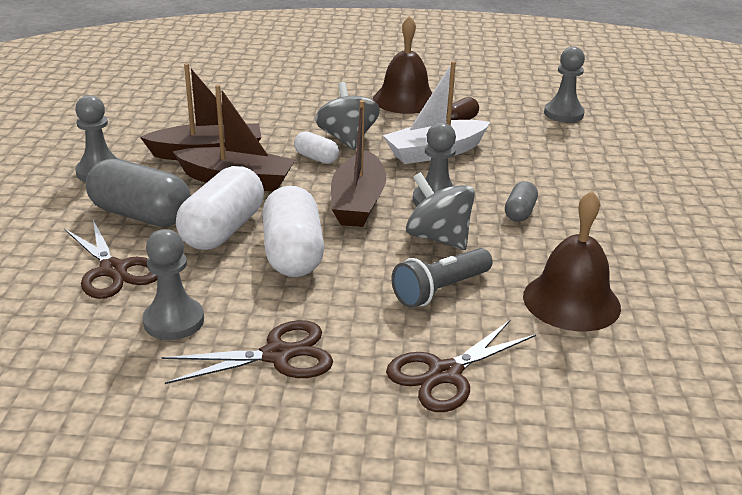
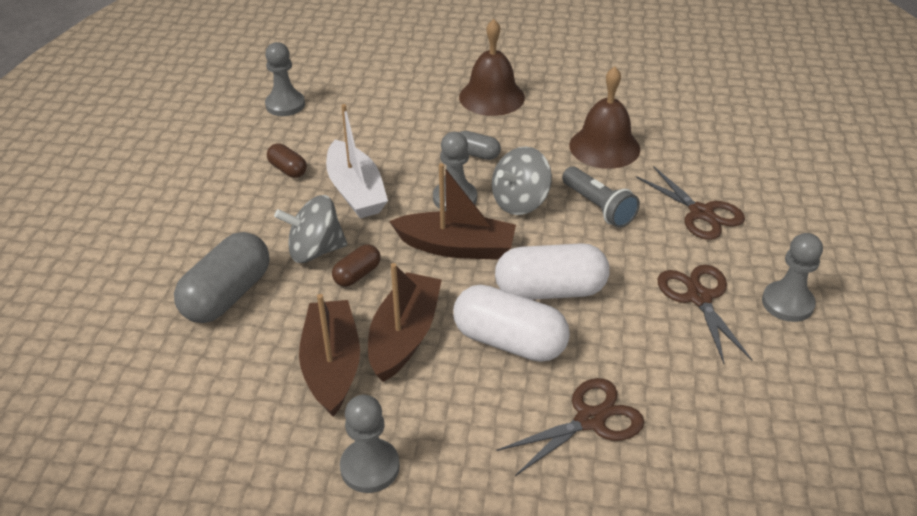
camera: 85 degrees left, 10 degrees up
(141, 215) = (479, 411): grey capsule -> grey capsule (227, 295)
(174, 321) = (666, 364): grey pawn -> grey pawn (787, 303)
(316, 158) = (357, 274): white capsule -> brown capsule
(405, 100) = (220, 203): brown bell -> brown bell (491, 97)

